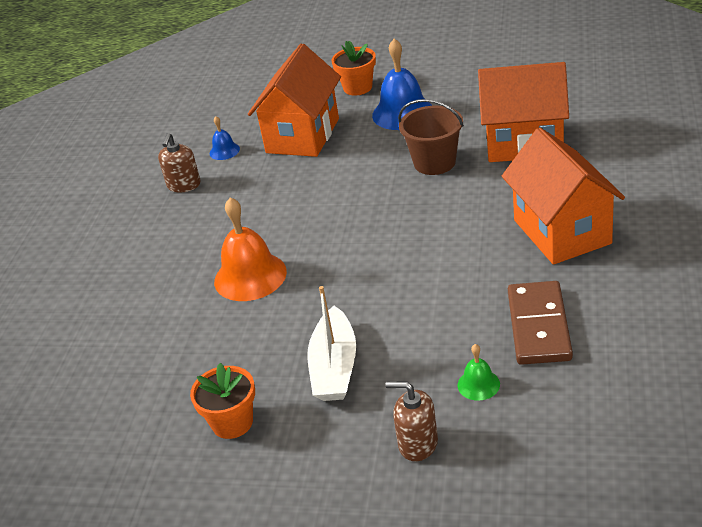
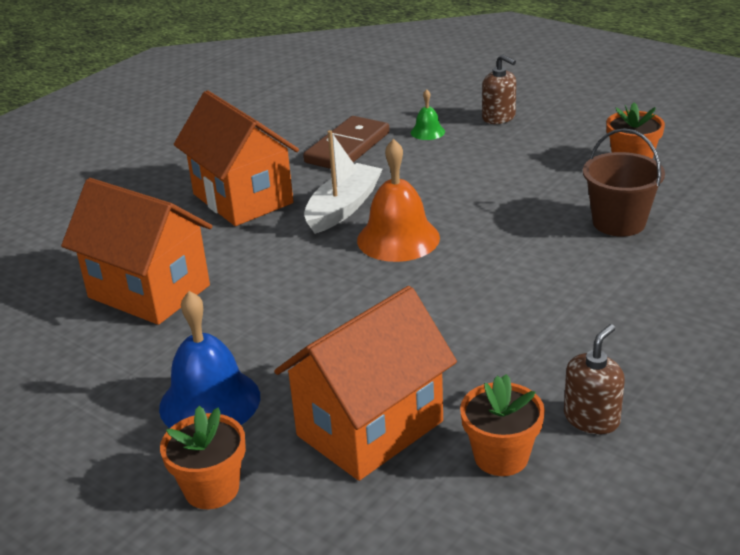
camera: 155 degrees left, 5 degrees down
(224, 151) = (501, 457): blue bell -> orange flower pot
(250, 276) = (559, 262): orange bell -> orange bell (398, 238)
(334, 367) = (525, 170): white boat -> white boat (343, 208)
(434, 162) = (260, 309): brown bucket -> brown bucket (619, 222)
(562, 232) = (243, 198): orange house -> orange house turned 45 degrees counterclockwise

